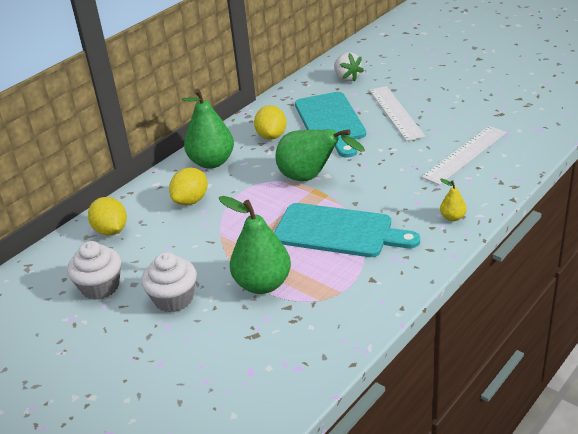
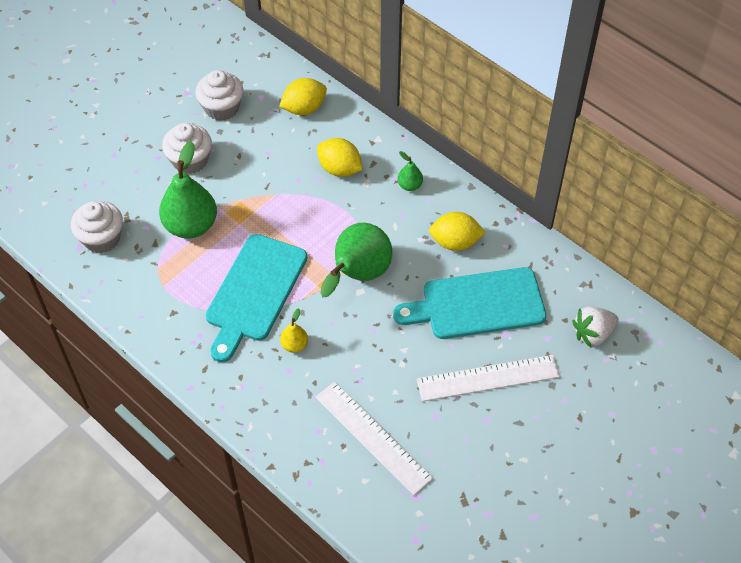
camera: 90 degrees right, 20 degrees up
(211, 162) = (409, 185): green pear -> green pear, size x0.46
(284, 350) = (102, 238): none -> white cupcake
(452, 217) = (252, 399): yellow pear -> yellow pear (294, 345)

